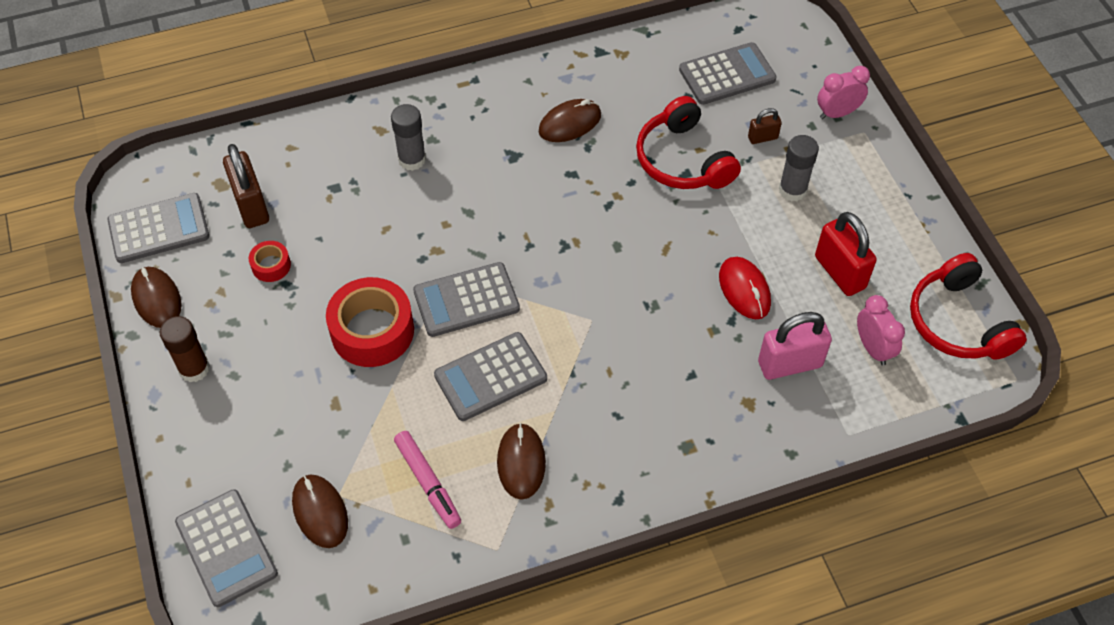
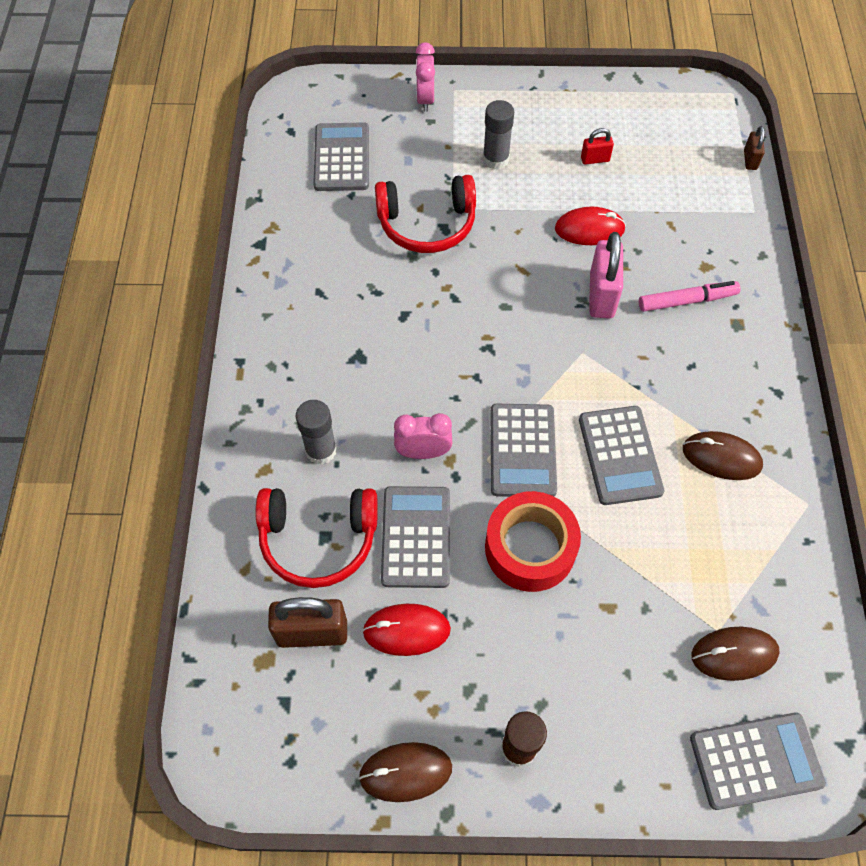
camera: 70 degrees left, 5 degrees up
(159, 229) = (301, 749): grey calculator -> grey calculator (416, 537)
(271, 265) = (406, 630): red tape -> red mouse
(428, 483) = (724, 544): pink marker -> pink marker (687, 301)
(570, 123) = (340, 297): brown mouse -> none
(762, 138) = (428, 158): brown padlock -> brown padlock (750, 160)
(790, 364) = (676, 225): pink padlock -> pink padlock (601, 295)
(839, 272) = (595, 159): red padlock -> red padlock, size x0.52
(873, 348) = (677, 166): pink clock -> pink clock (423, 452)
(958, 322) = (669, 105): red headphones -> red headphones (318, 539)

